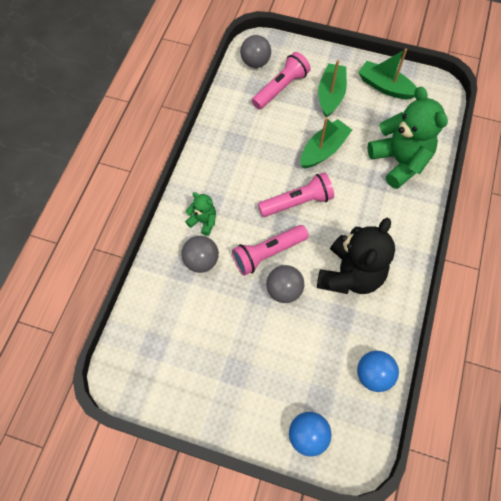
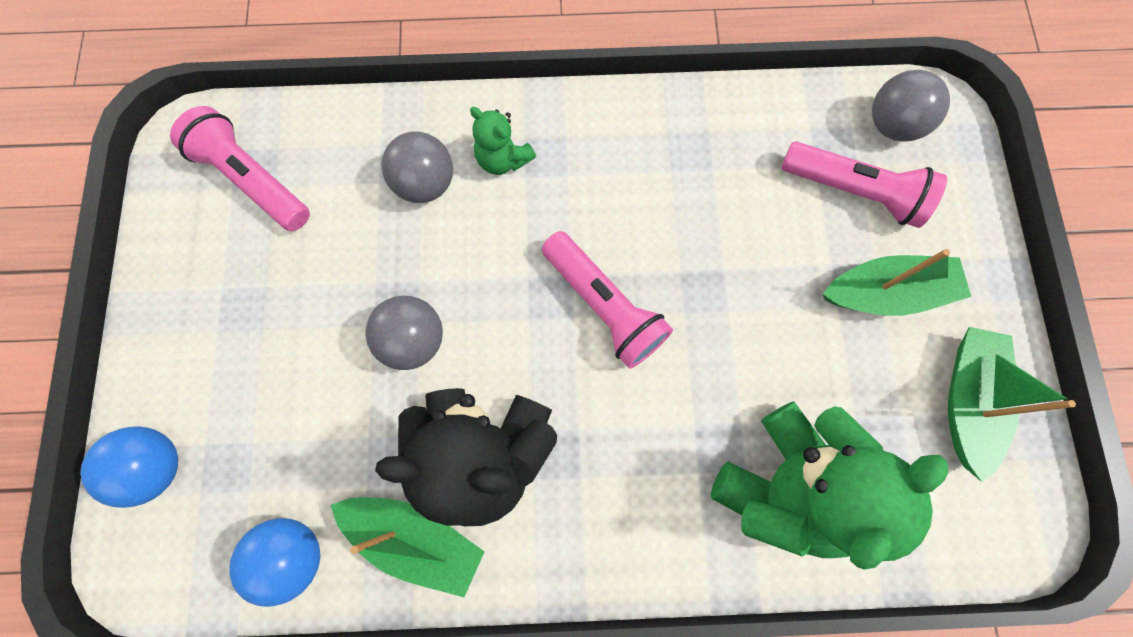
camera: 70 degrees right, 10 degrees up
(203, 221) = (503, 159): green teddy bear -> green teddy bear turned 120 degrees clockwise
(268, 253) = (478, 288): pink flashlight -> pink flashlight (253, 180)
(323, 150) = (744, 319): green boat -> green boat (415, 538)

